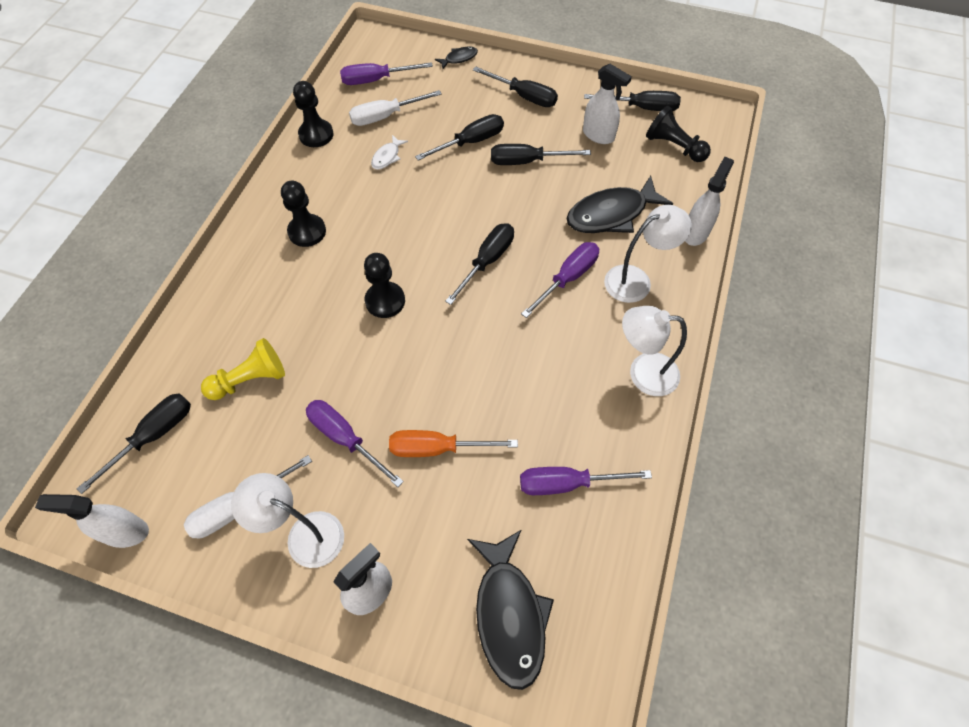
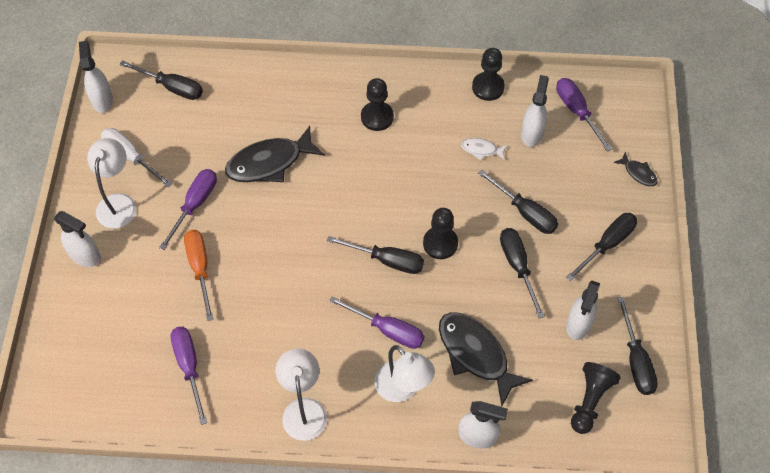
camera: 75 degrees right, 0 degrees up
(250, 379) = (229, 128): yellow pawn -> none
(385, 116) = (531, 133): white screwdriver -> white spray bottle
(385, 301) = (323, 194): black pawn -> black pawn (440, 243)
(509, 614) = (83, 347): black fish -> black fish (269, 162)
(524, 96) = (607, 244): black screwdriver -> black screwdriver turned 150 degrees counterclockwise

